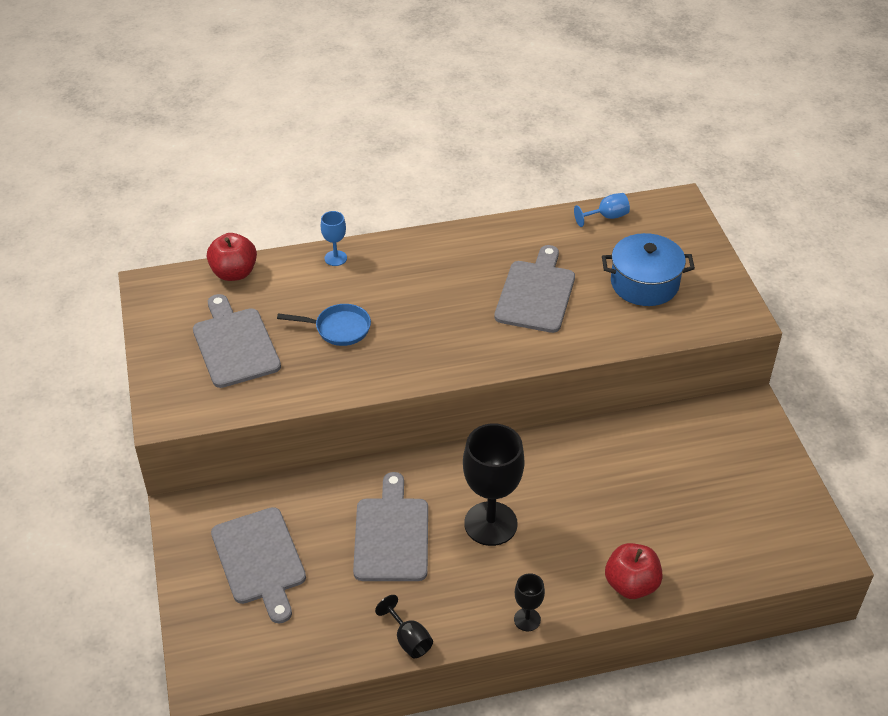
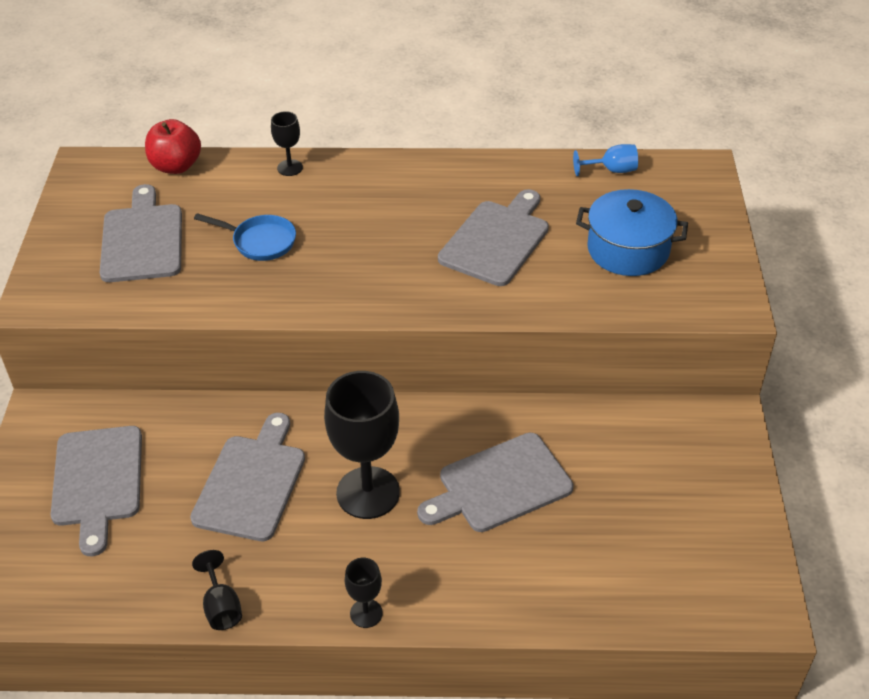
camera: 15 degrees right, 0 degrees up
(335, 258) = (290, 168): blue goblet -> black goblet
(593, 496) = (499, 485): none -> grey cutting board
(631, 585) = (505, 599): red apple -> none

